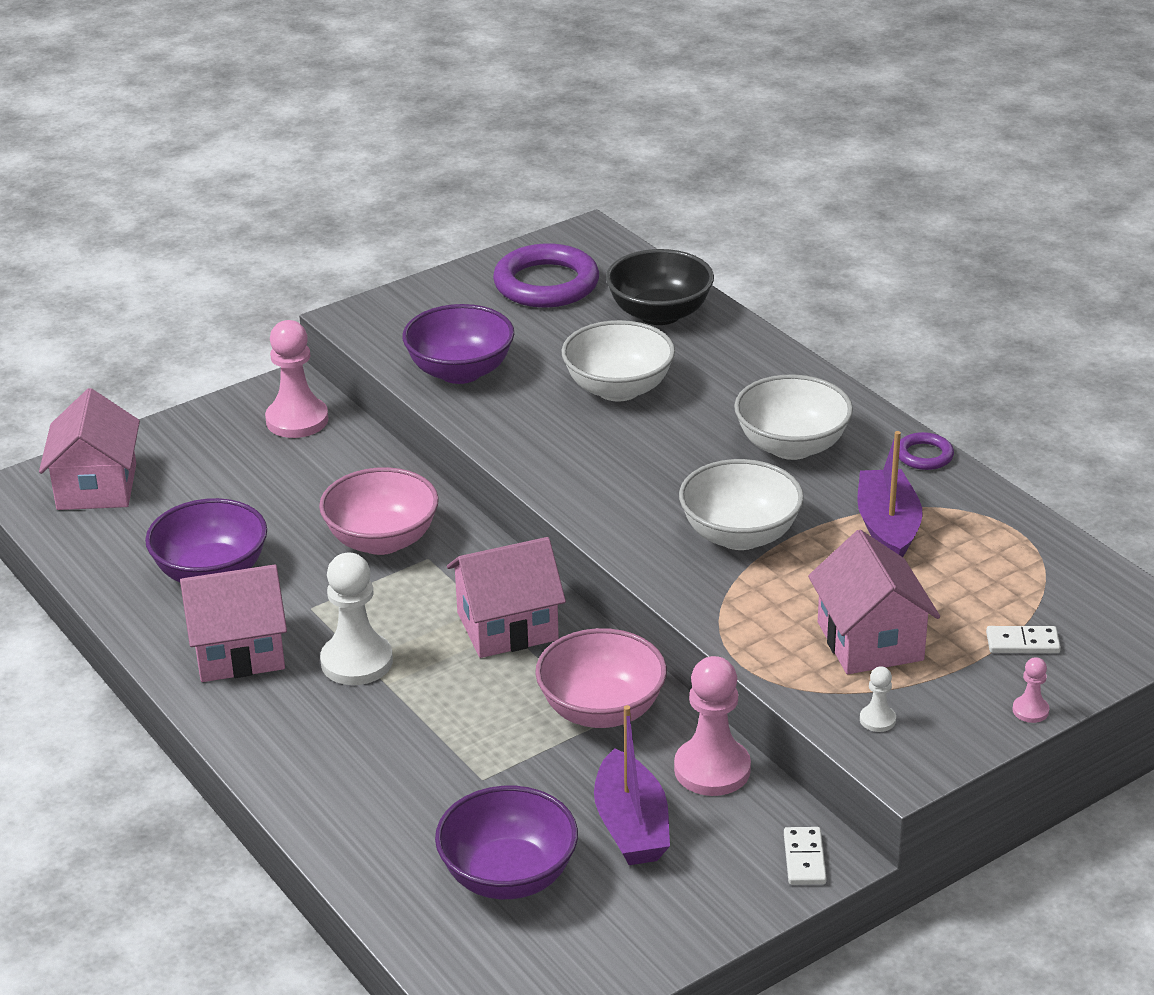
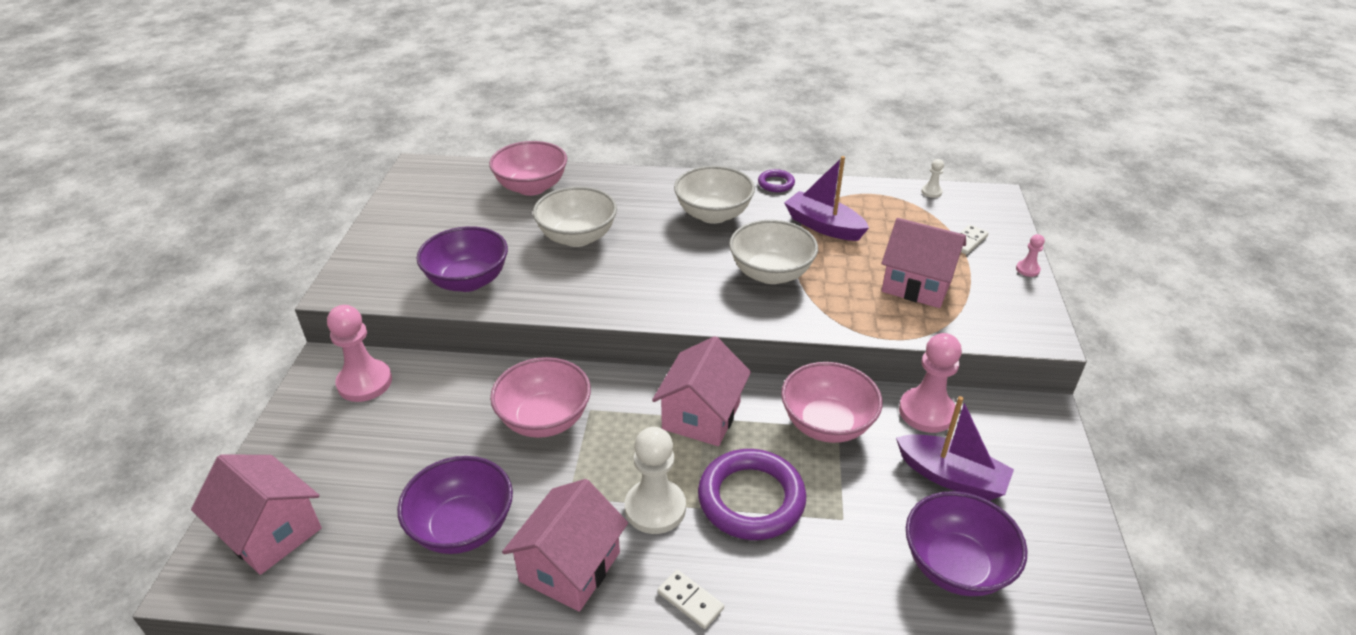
camera: 50 degrees left, 5 degrees up
(546, 284) = (439, 205): purple ring -> purple ring (751, 499)
(659, 314) = (531, 187): black bowl -> pink bowl
(804, 859) = (1039, 423): white domino -> white domino (690, 601)
(877, 720) = (991, 320): white pawn -> white pawn (931, 192)

